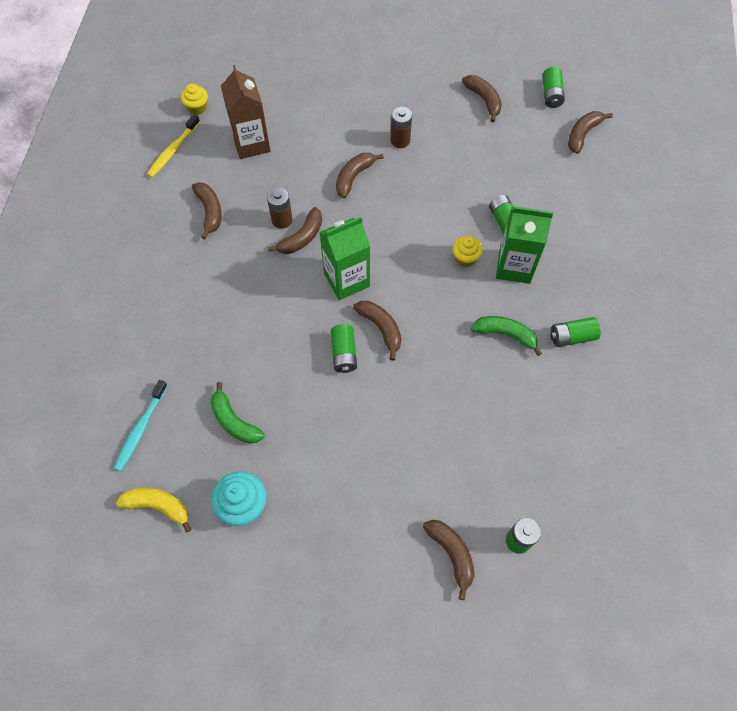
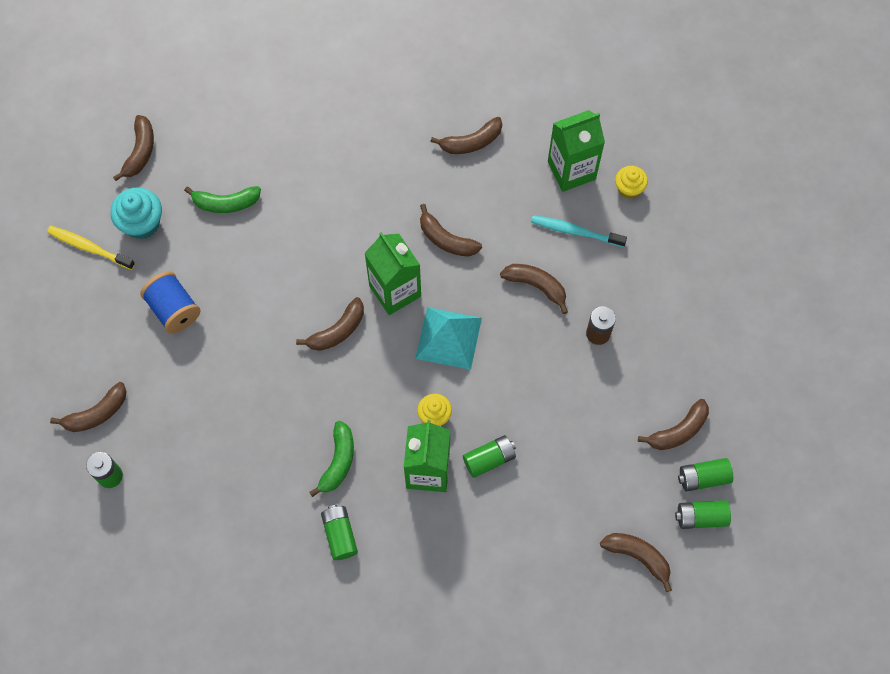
camera: 85 degrees right, 5 degrees up
(141, 429) = (215, 123): turquoise toothbrush -> turquoise toothbrush (575, 231)
(158, 506) = (140, 151): yellow banana -> brown banana
(173, 150) = (551, 91): yellow toothbrush -> yellow toothbrush (89, 247)
(197, 108) = (617, 105): yellow cupcake -> yellow cupcake (629, 188)
(234, 421) = (226, 203): green banana -> green banana turned 135 degrees counterclockwise
(251, 143) = (571, 170): brown carton -> green carton
(282, 220) = (468, 216): brown battery -> none
(344, 353) = (305, 296): green battery -> green battery (703, 477)
(344, 474) = (174, 309): none -> blue spool
(395, 243) = (448, 338): none -> turquoise pyramid

